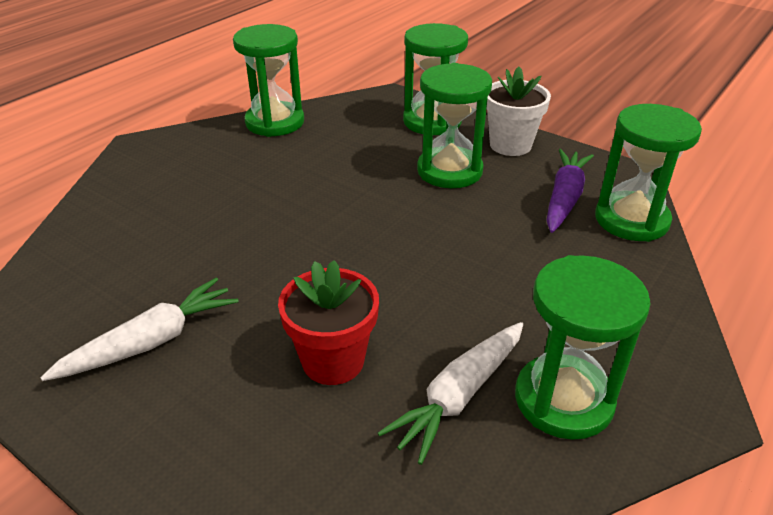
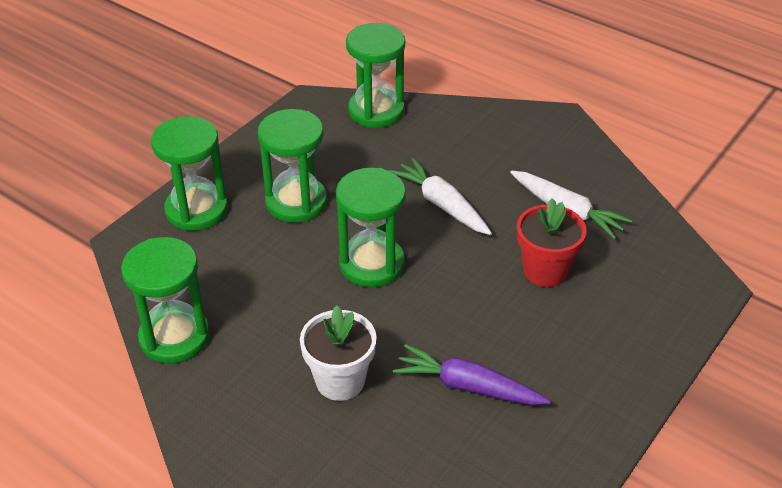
camera: 90 degrees left, 5 degrees up
(152, 341) = (539, 377): white carrot -> white carrot (441, 204)
(510, 145) = (253, 161): white flower pot -> white flower pot (340, 381)
(563, 400) = (562, 168): green hourglass -> green hourglass (371, 264)
(564, 198) = (344, 140): purple carrot -> purple carrot (467, 386)

